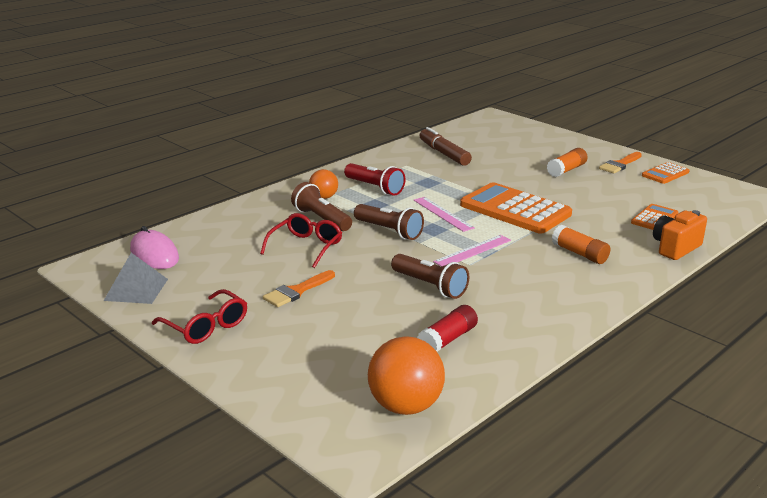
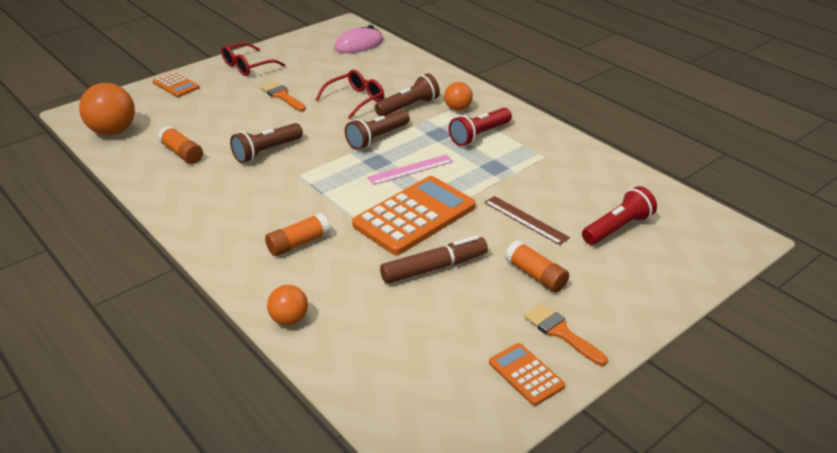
camera: 95 degrees right, 10 degrees up
(136, 289) = (308, 42): grey pyramid -> none
(306, 246) = (356, 100): red glasses -> red glasses turned 75 degrees counterclockwise
(444, 153) = (584, 184): brown marker -> brown marker (434, 268)
(447, 339) = (182, 153): red glue stick -> orange glue stick
(472, 251) = (324, 179): pink ruler -> none
(497, 146) = (617, 228): none -> red flashlight
(501, 172) = (525, 220): none -> brown ruler
(654, 218) = (373, 322): orange calculator -> orange calculator (176, 85)
(675, 248) = (289, 319): orange camera -> orange ball

